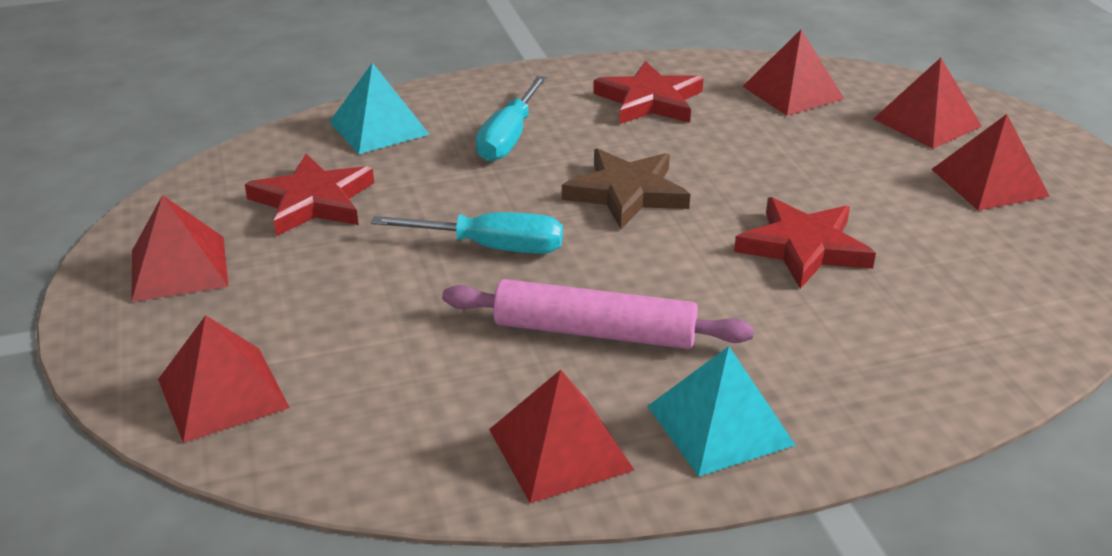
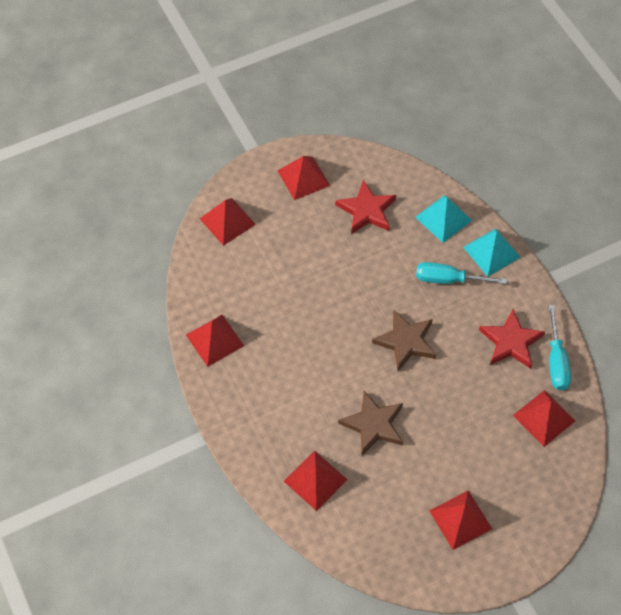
camera: 80 degrees right, 25 degrees up
(491, 247) = (344, 291): turquoise screwdriver -> turquoise screwdriver (556, 361)
(594, 332) = (289, 342): pink rolling pin -> none
(720, 425) = (237, 394): turquoise pyramid -> turquoise pyramid (491, 252)
(804, 247) = (373, 425): red star -> brown star
(927, 122) = (525, 492): red pyramid -> red pyramid (315, 480)

